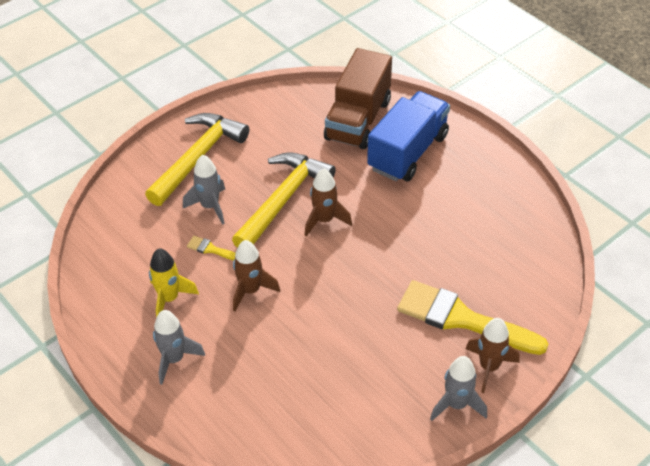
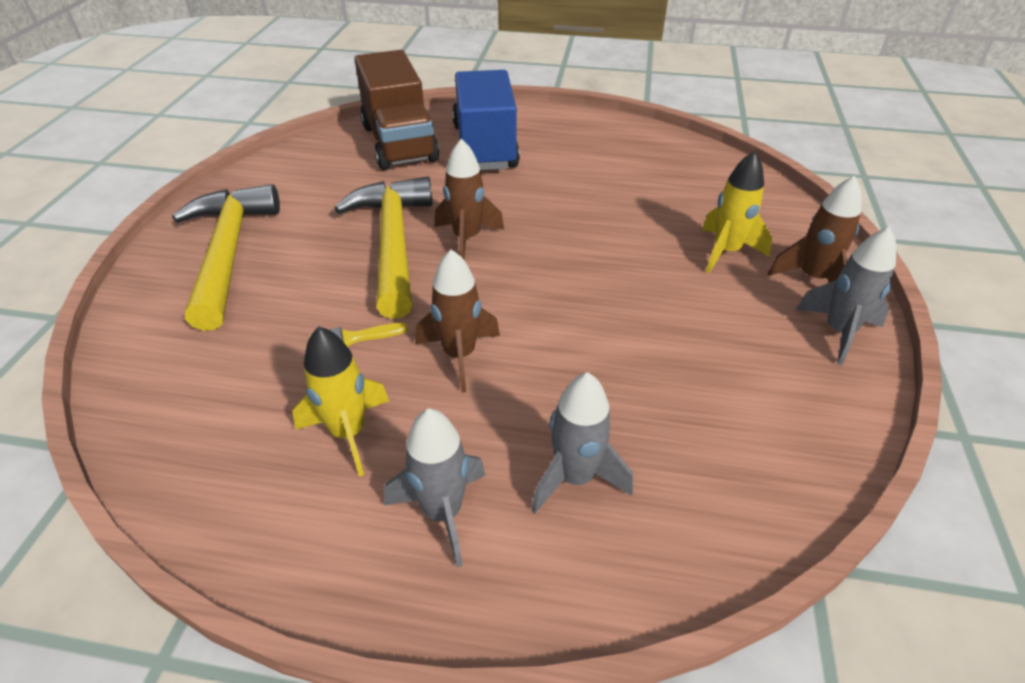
camera: 40 degrees left, 5 degrees down
(210, 206) = (299, 293): grey rocket -> grey rocket (575, 477)
(461, 319) = (726, 252): yellow brush -> yellow rocket

